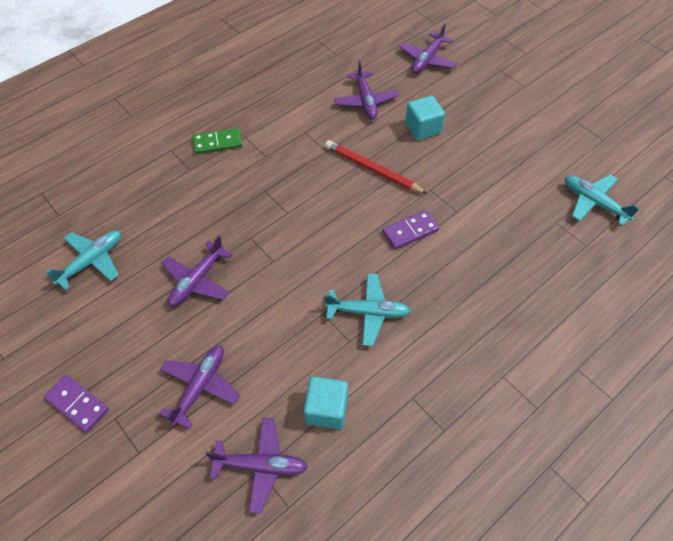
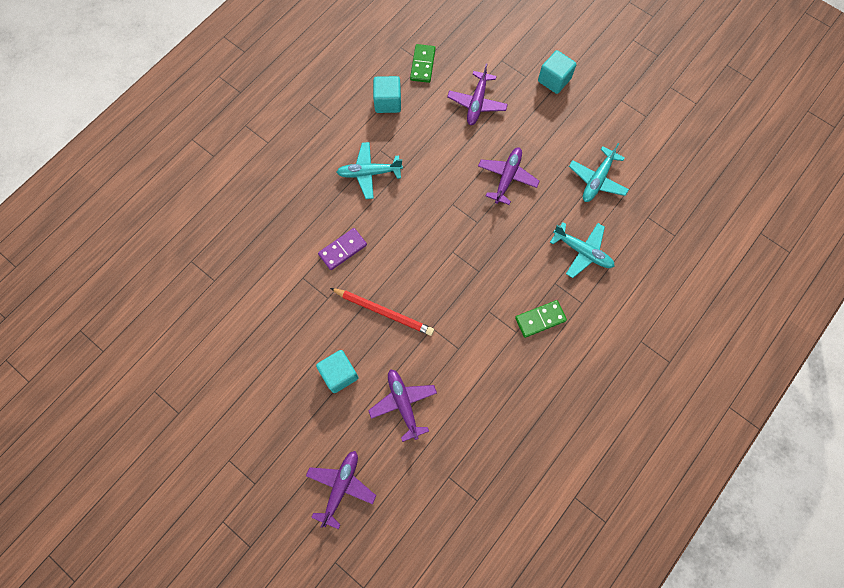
camera: 170 degrees right, 15 degrees up
(77, 404) = (554, 80): purple domino -> turquoise cube
(261, 466) = (422, 65): purple plane -> green domino
(593, 202) = (177, 307): turquoise plane -> turquoise plane (582, 252)

